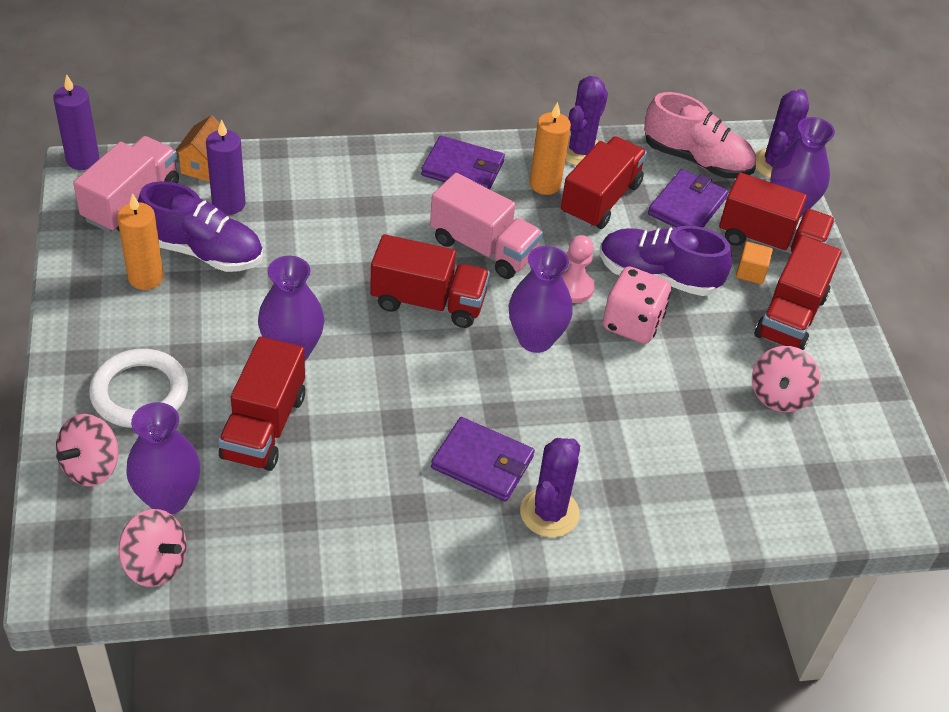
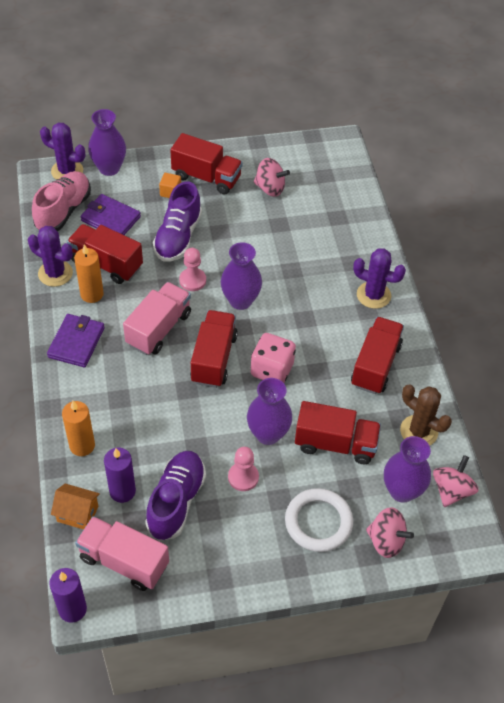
camera: 90 degrees left, 5 degrees up
(145, 278) = (207, 537): orange candle -> orange candle (82, 445)
(227, 319) = (243, 477): none -> pink pawn
(270, 536) = (419, 431): none -> brown cactus
(482, 462) = (343, 327): purple wallet -> none
(632, 323) = (221, 252): pink dice -> pink dice (272, 370)
(770, 242) = (142, 180): red truck -> red truck (375, 365)

